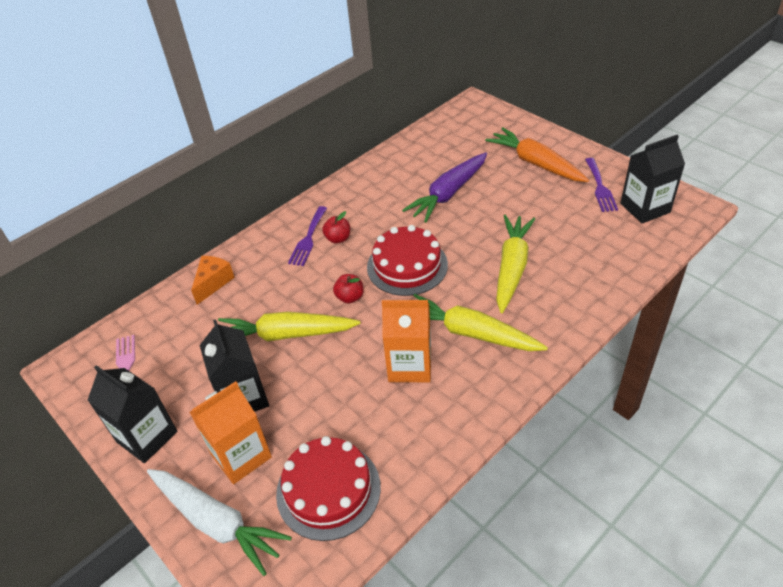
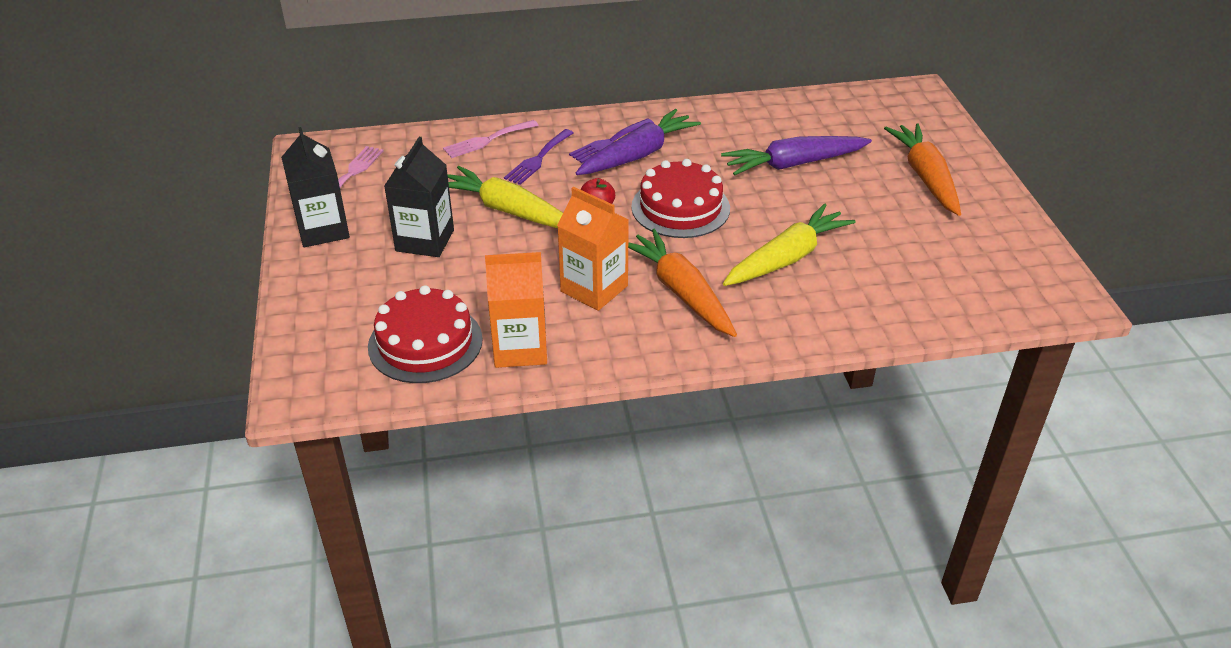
camera: 30 degrees right, 5 degrees down
(213, 283) = (487, 140): orange cheese -> pink fork
(216, 522) = (317, 316): white carrot -> none
(241, 455) = (381, 281): orange carton -> orange carton (520, 348)
(338, 238) = (637, 155): red apple -> purple carrot
(471, 333) = (681, 292): yellow carrot -> orange carrot
(600, 187) = (975, 231): purple fork -> purple fork (538, 159)
(645, 208) = (1006, 273): black carton -> none

